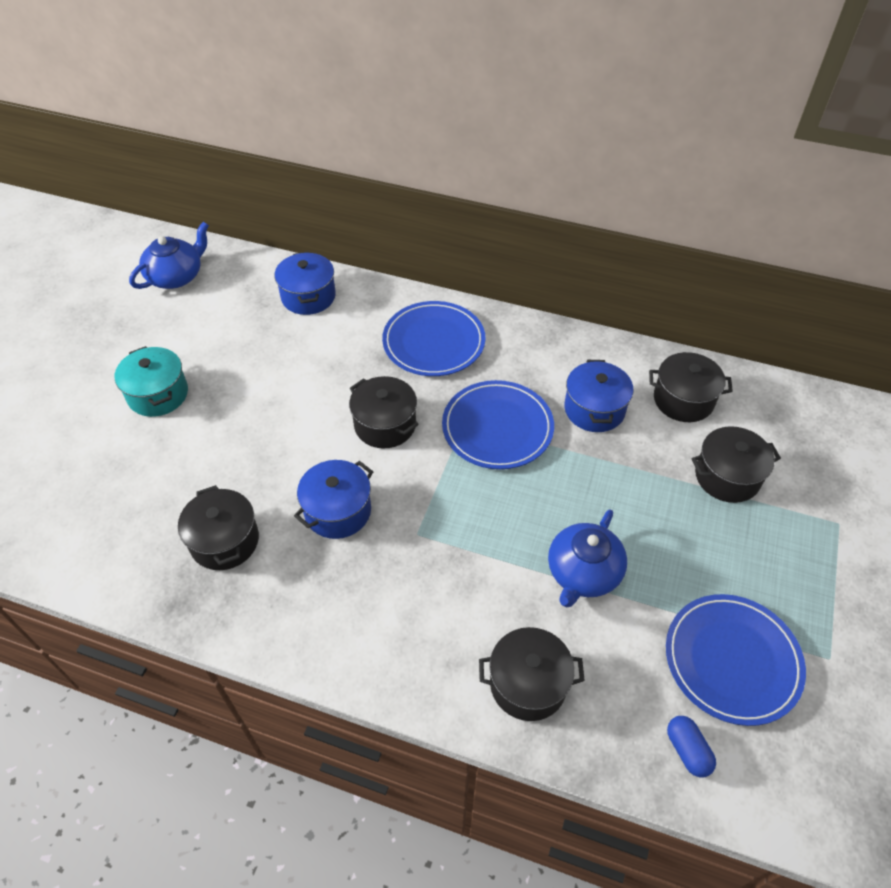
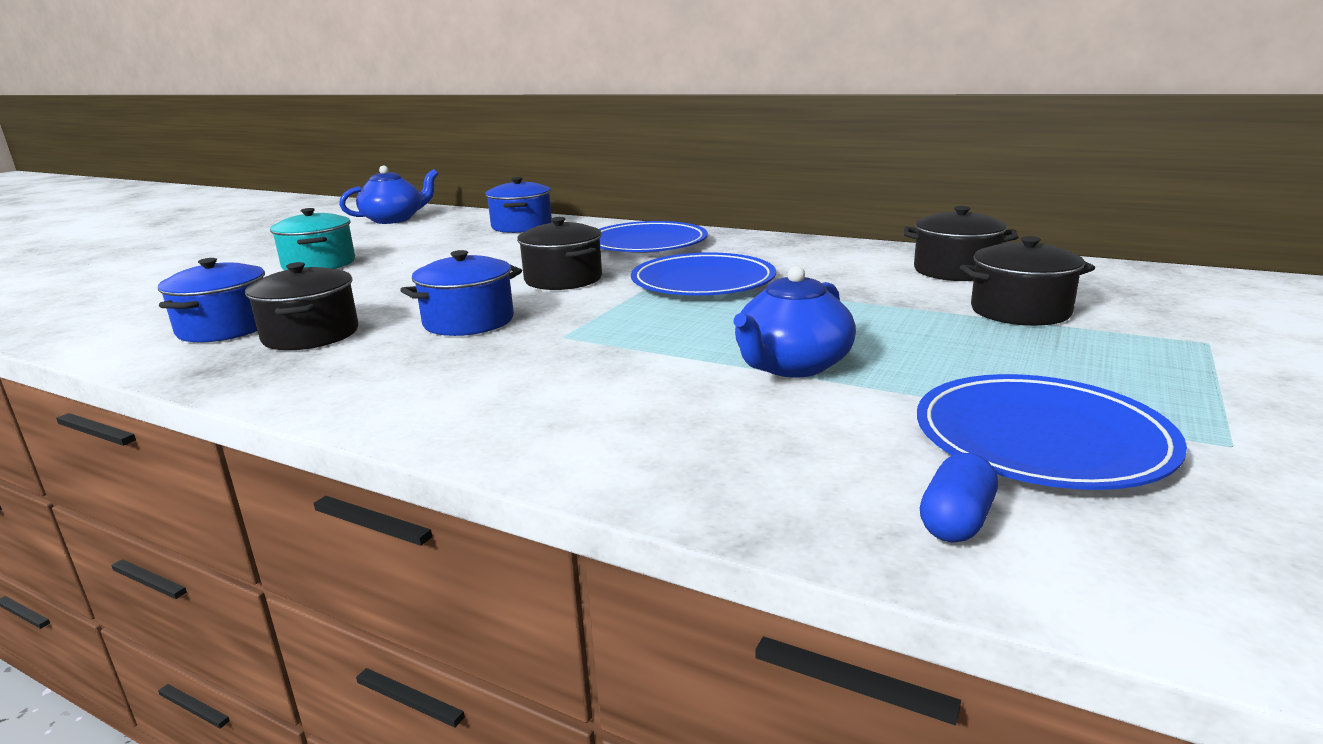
camera: 10 degrees right, 30 degrees down
(528, 684) = (672, 444): black pot -> none
(594, 409) = (833, 274): blue pot -> blue pot (225, 328)
(687, 750) = (956, 521): blue capsule -> blue capsule turned 45 degrees clockwise

